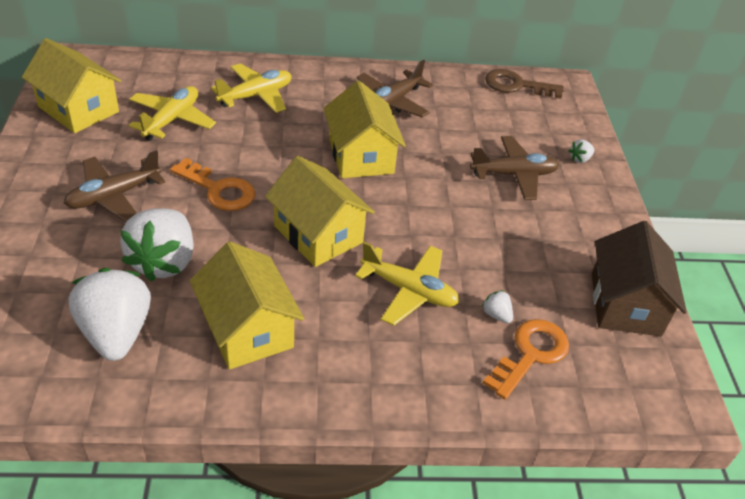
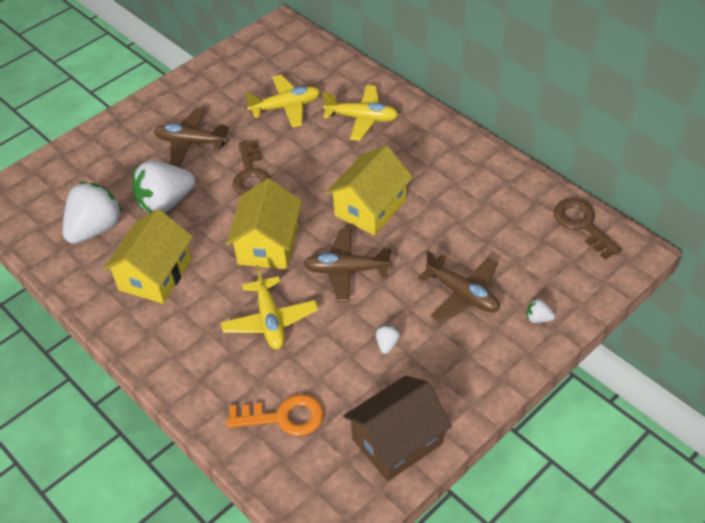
camera: 55 degrees right, 5 degrees up
(78, 109) = (242, 68): yellow house -> none
(219, 189) = (251, 175): orange key -> brown key
(392, 101) = (454, 178): brown plane -> brown plane (346, 270)
(496, 315) = (300, 377): white strawberry -> white strawberry (387, 344)

